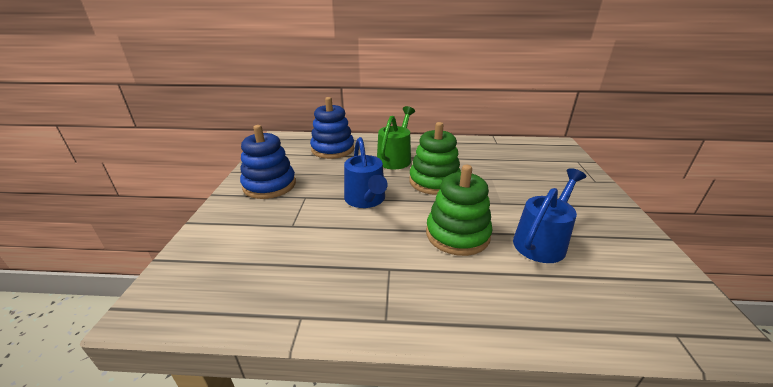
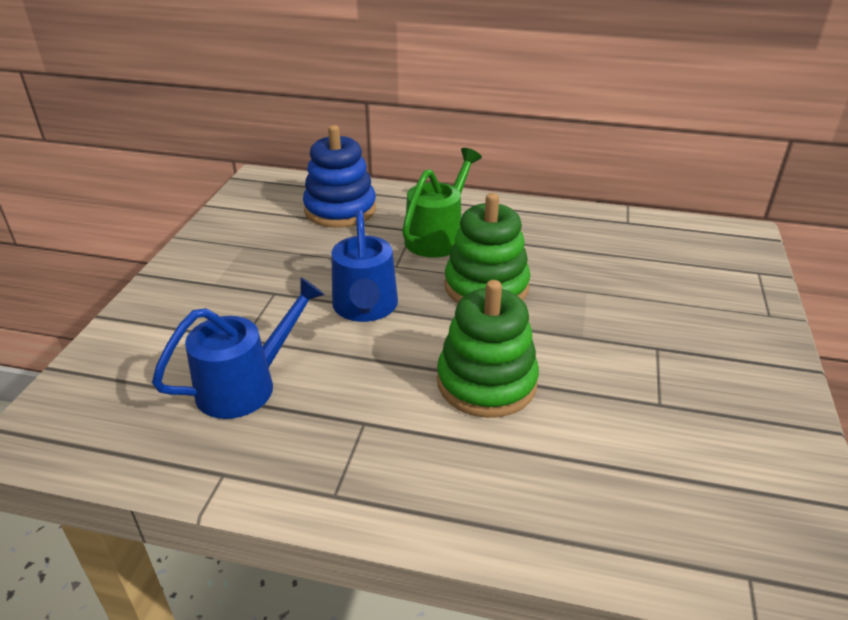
camera: 10 degrees right, 5 degrees up
(269, 185) = (225, 267): blue stacking toy -> none
(542, 241) = (618, 409): blue watering can -> blue watering can (247, 384)

